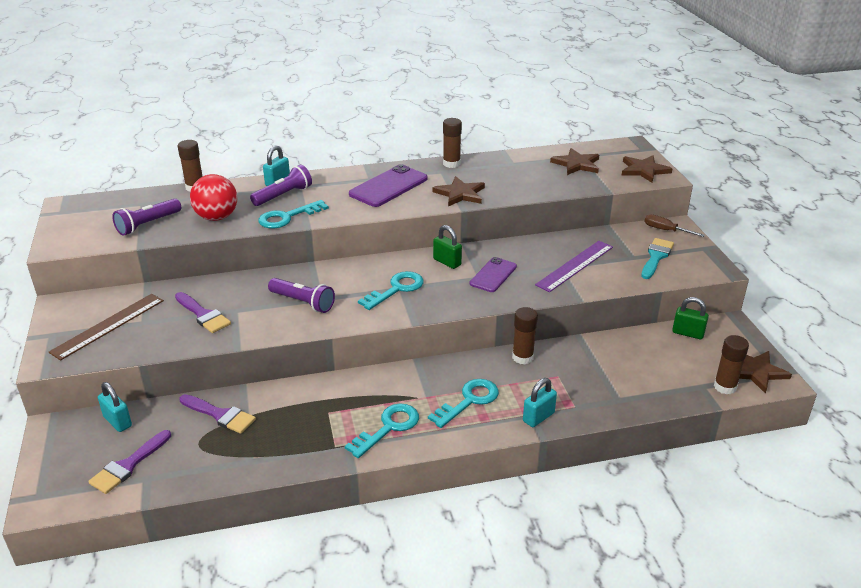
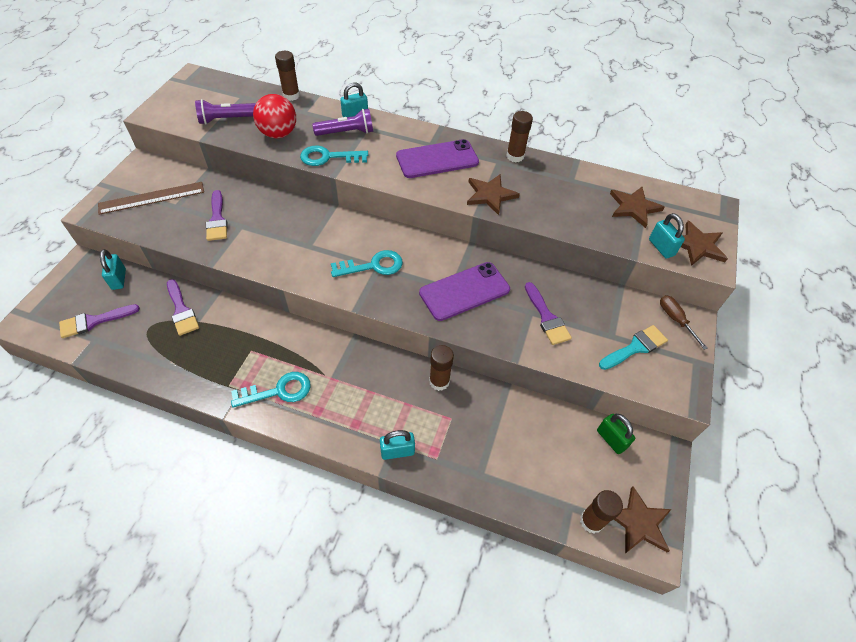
camera: 30 degrees right, 20 degrees up
(303, 302) = (293, 243): purple flashlight -> none
(447, 262) = (438, 257): green padlock -> none
(469, 401) = (358, 401): turquoise key -> none
(493, 275) = (464, 291): purple phone -> purple phone, size x1.55
(575, 265) = (546, 317): purple ruler -> purple brush
(621, 180) = (661, 247): none -> turquoise padlock

